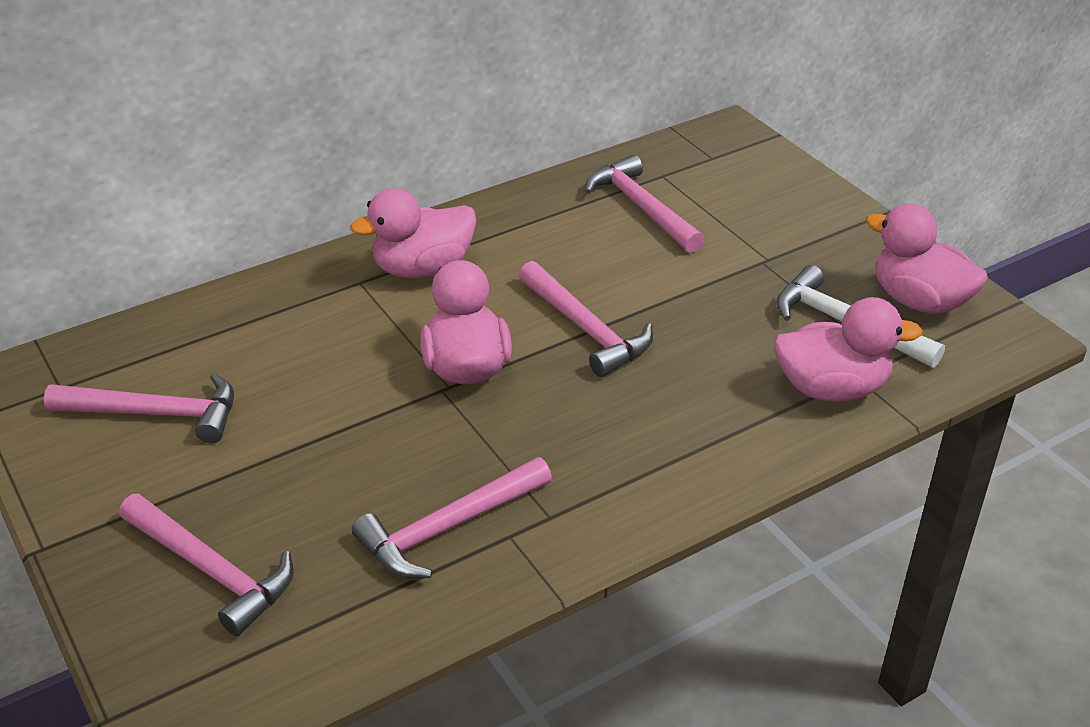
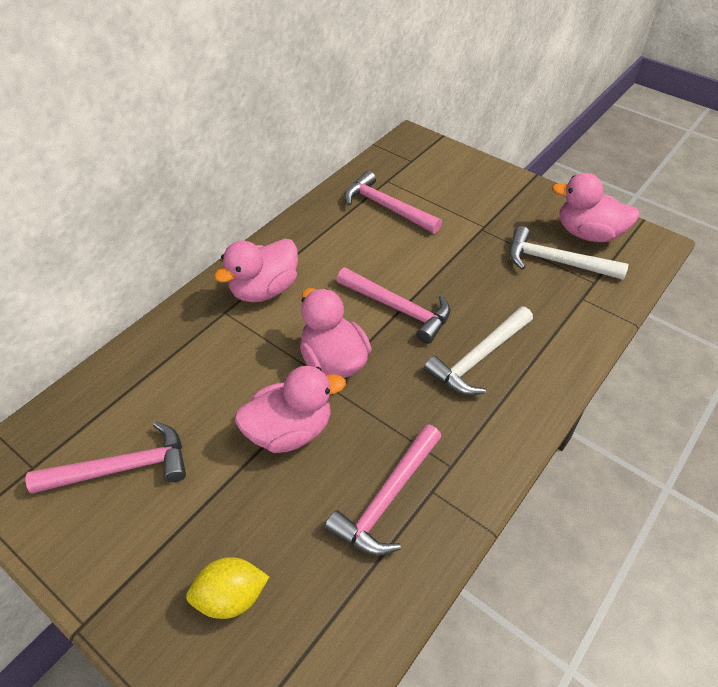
camera: 20 degrees left, 10 degrees up
(212, 571) = (231, 597): pink hammer -> yellow lemon
(660, 410) = (478, 358): none -> white hammer
(831, 388) = (573, 311): pink duck -> pink duck (290, 431)

